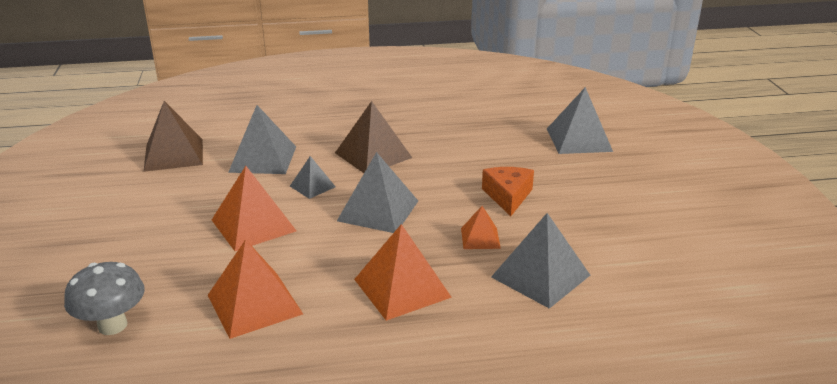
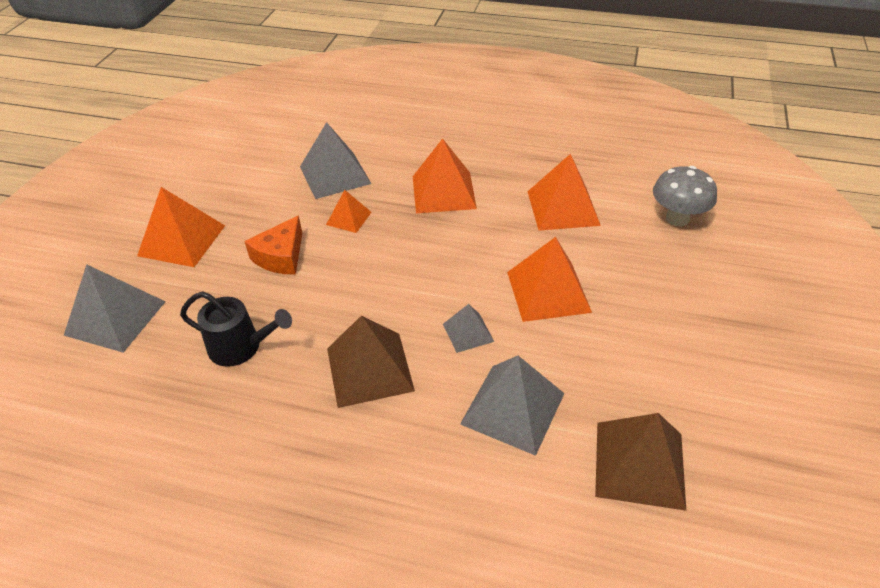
camera: 155 degrees left, 15 degrees up
(378, 210) = (417, 275): grey pyramid -> none
(473, 146) = (240, 347): none -> black watering can
(606, 187) = (181, 240): none -> orange pyramid

